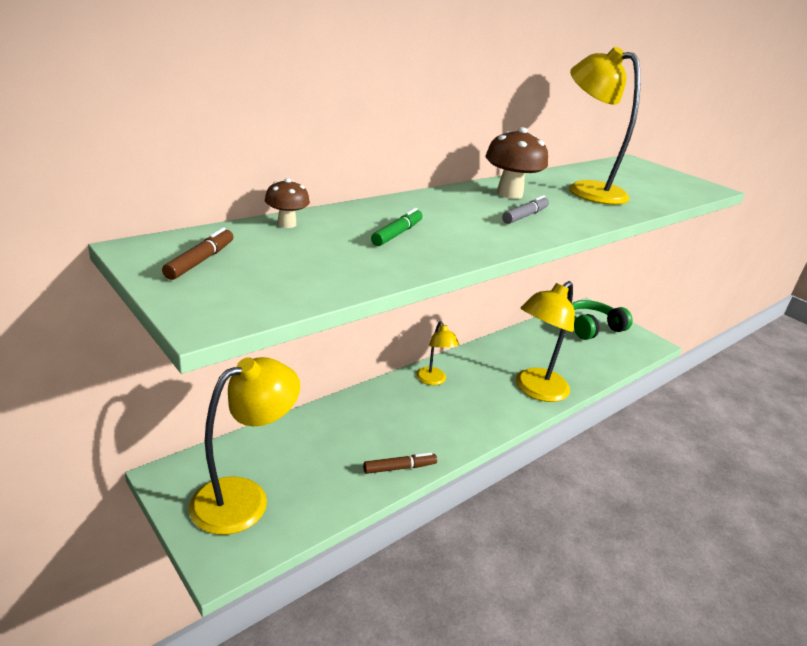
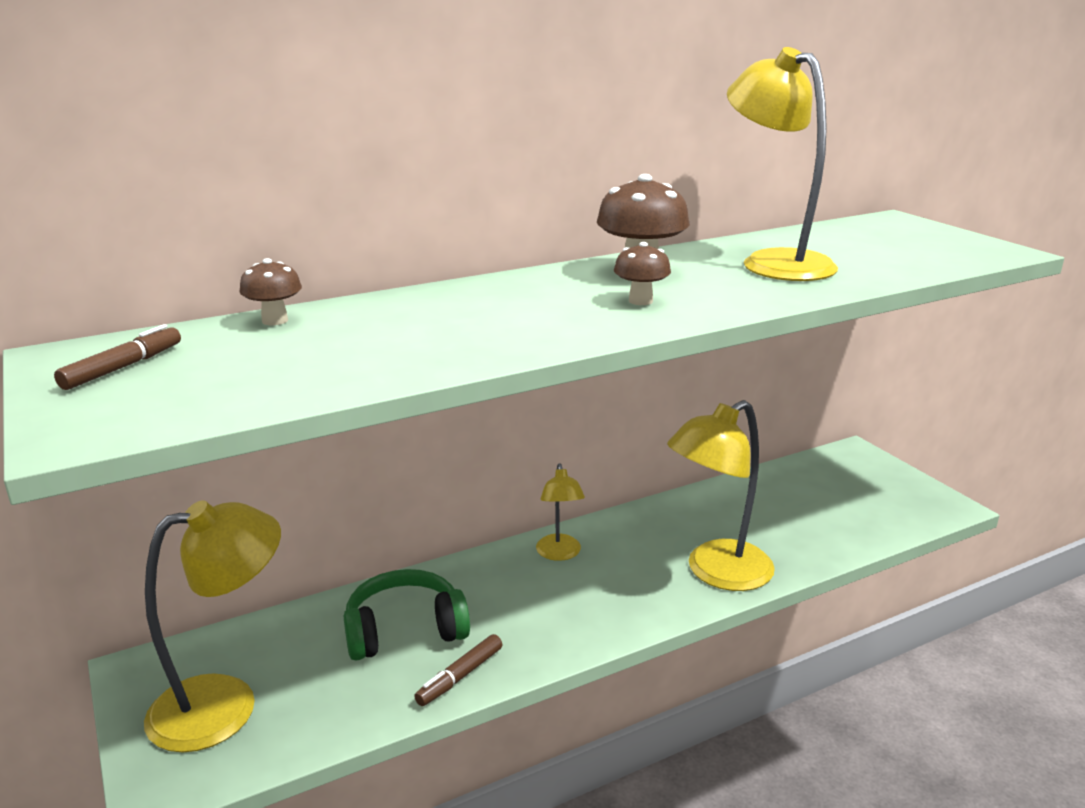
camera: 15 degrees right, 5 degrees down
(397, 234) = (421, 329): green marker -> none
(399, 468) = (460, 676): brown marker -> brown marker turned 135 degrees clockwise
(525, 216) = (640, 301): grey marker -> brown mushroom
(592, 328) = (849, 481): green headphones -> green headphones (405, 630)

